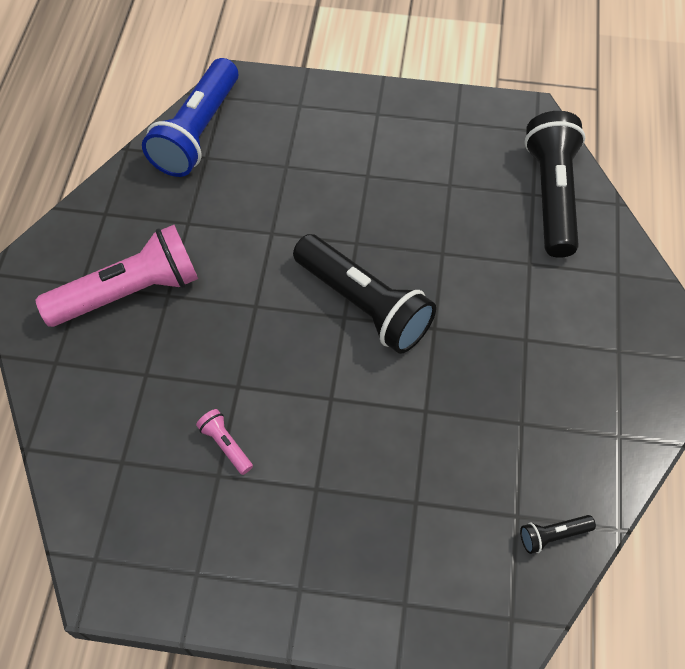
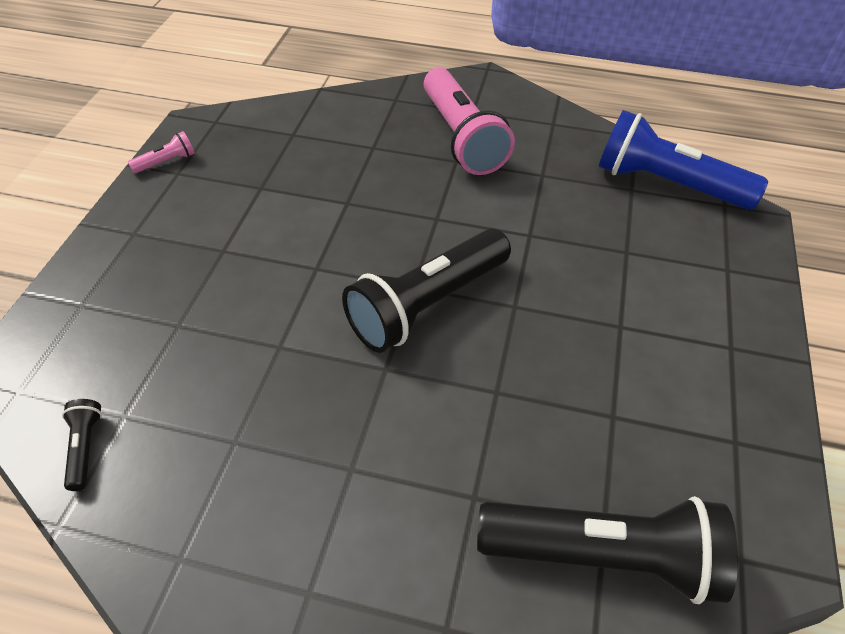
camera: 95 degrees right, 10 degrees down
(226, 445) = (288, 193): pink flashlight -> pink flashlight (166, 162)

